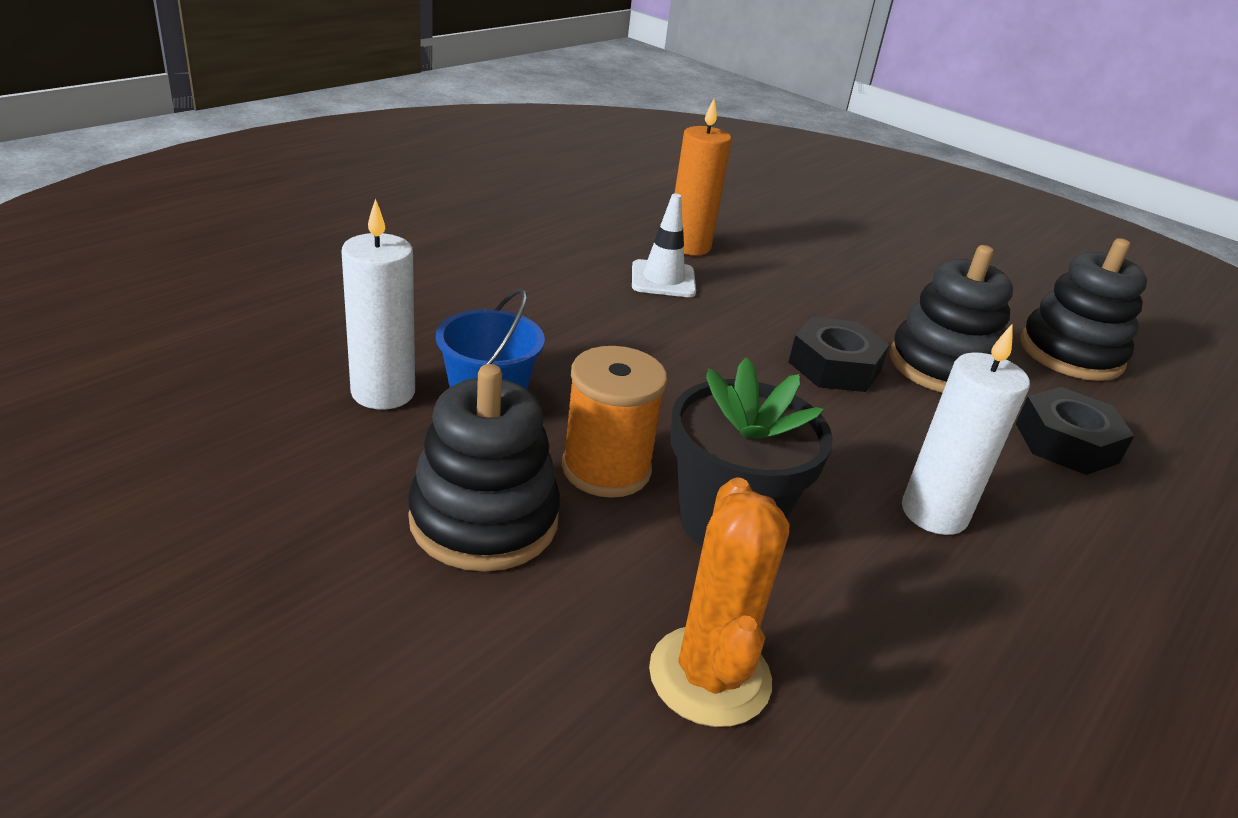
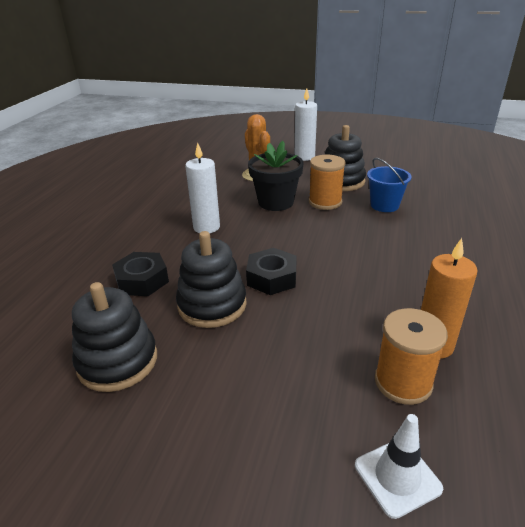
camera: 160 degrees right, 0 degrees up
(383, 392) = (419, 197): white candle -> white candle (304, 157)
(663, 279) = (408, 299): white traffic cone -> white traffic cone (397, 477)
(752, 241) = (403, 382): none -> orange spool

